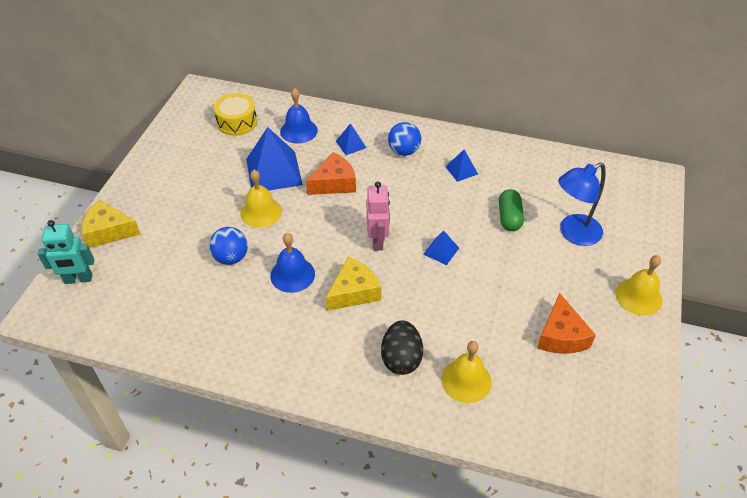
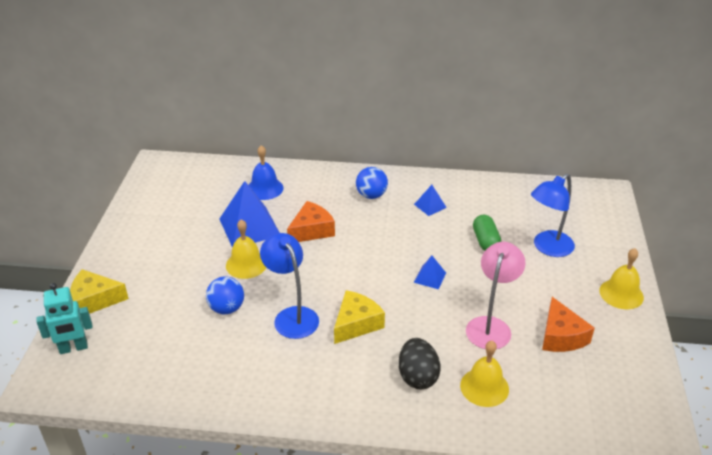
camera: 10 degrees left, 10 degrees down
(237, 122) = (201, 187): yellow drum -> none
(292, 274) = (292, 316): blue bell -> blue lamp
(351, 144) = (319, 195): blue pyramid -> none
(378, 241) = (367, 276): pink robot -> none
(490, 313) = (491, 326): none -> pink lamp

